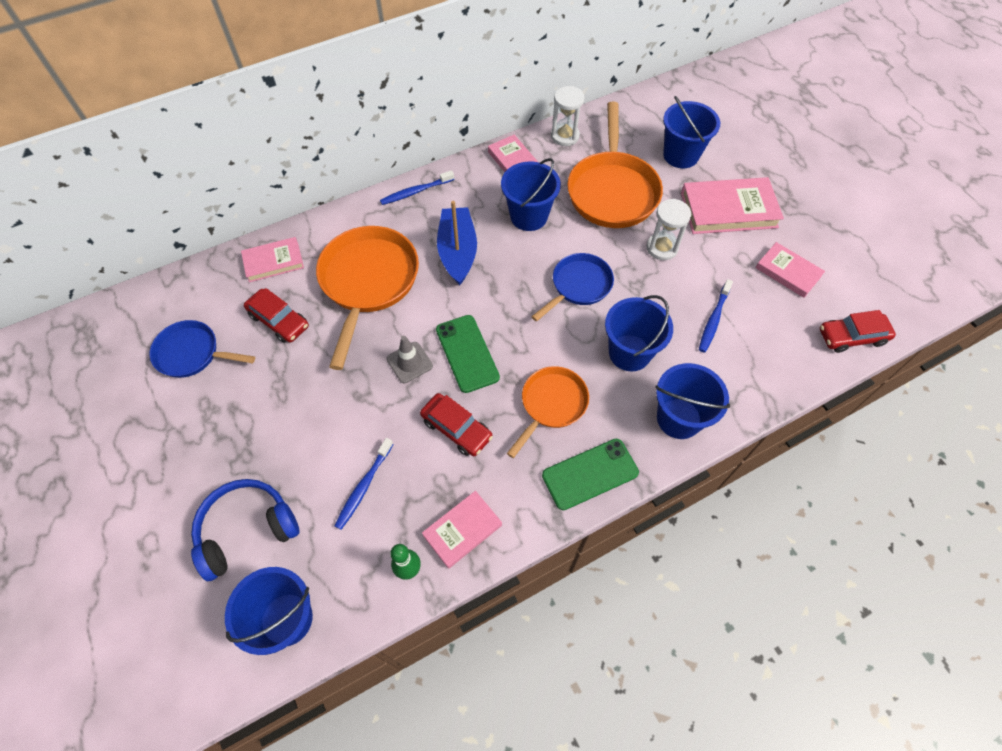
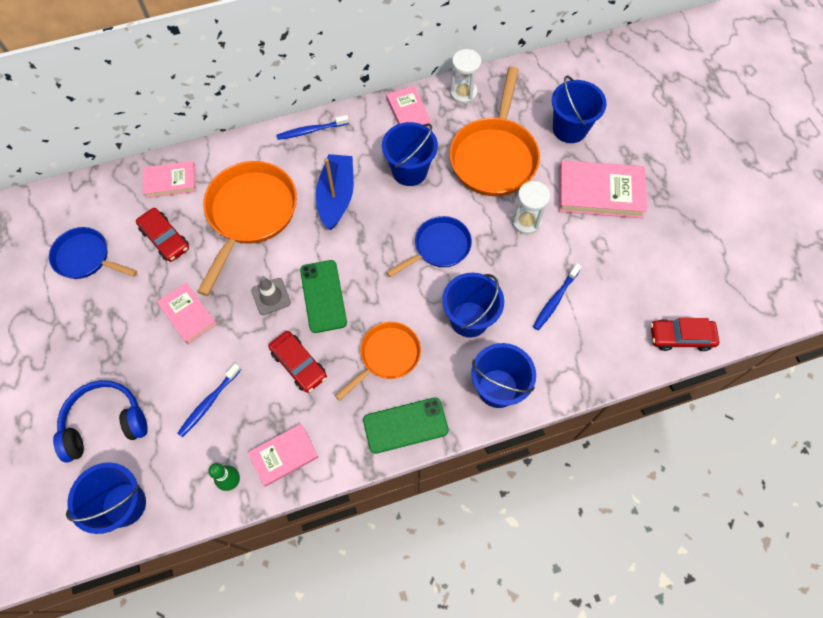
camera: 10 degrees right, 5 degrees up
(788, 272) = (639, 264): pink book -> pink book (188, 315)

